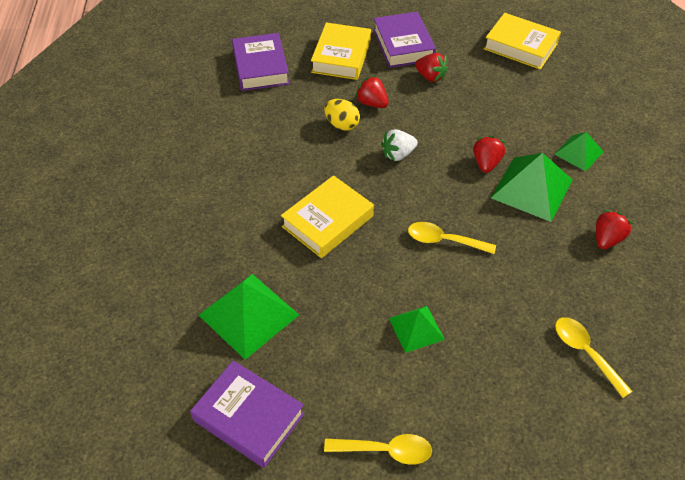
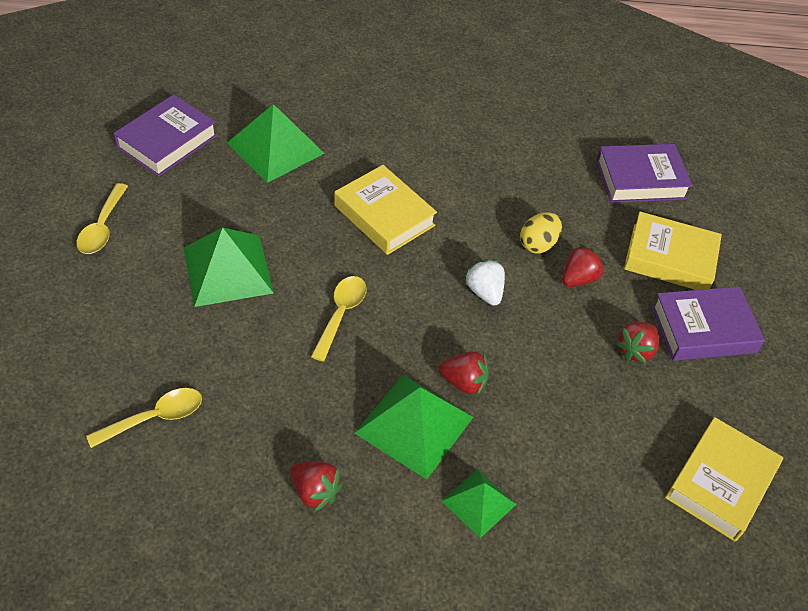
camera: 90 degrees right, 0 degrees up
(416, 328) = (227, 270): green pyramid -> green pyramid, size x1.70

